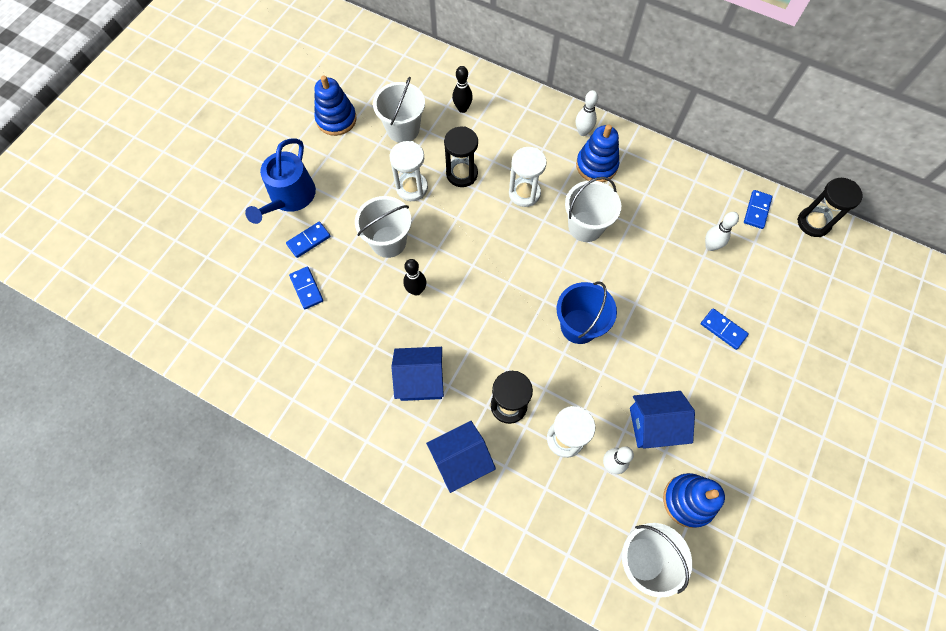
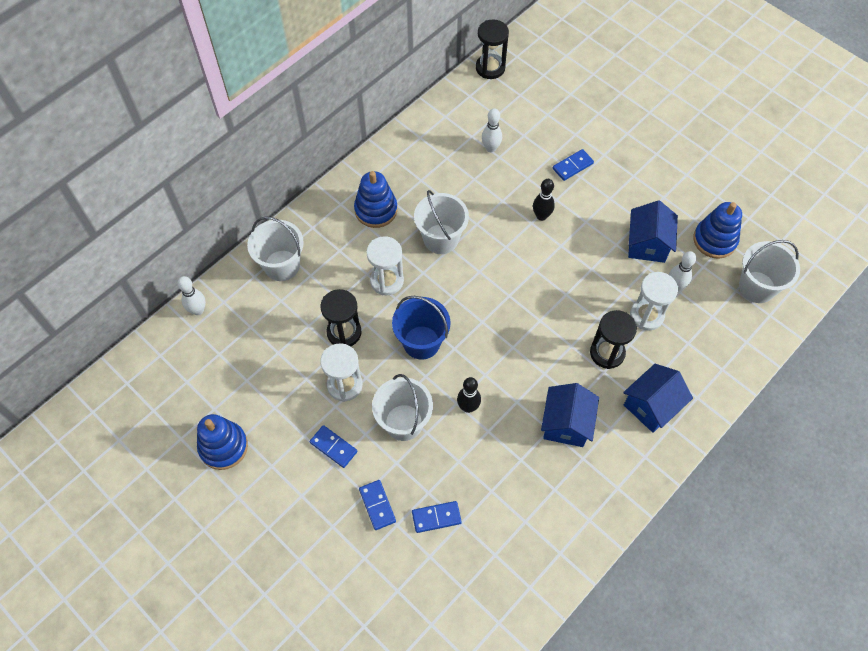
camera: 75 degrees left, 5 degrees down
(290, 197) = (314, 517): blue watering can -> none
(403, 129) = (265, 378): white bucket -> white bucket (282, 265)
(461, 460) = (651, 406): blue house -> blue house turned 60 degrees clockwise
(462, 108) = (260, 312): black bowling pin -> black bowling pin (541, 216)
(579, 326) = (543, 274): blue bucket -> blue bucket (421, 342)
(583, 132) = (332, 210): white bowling pin -> white bowling pin (198, 310)
(757, 210) = (465, 102): blue domino -> blue domino (333, 447)

